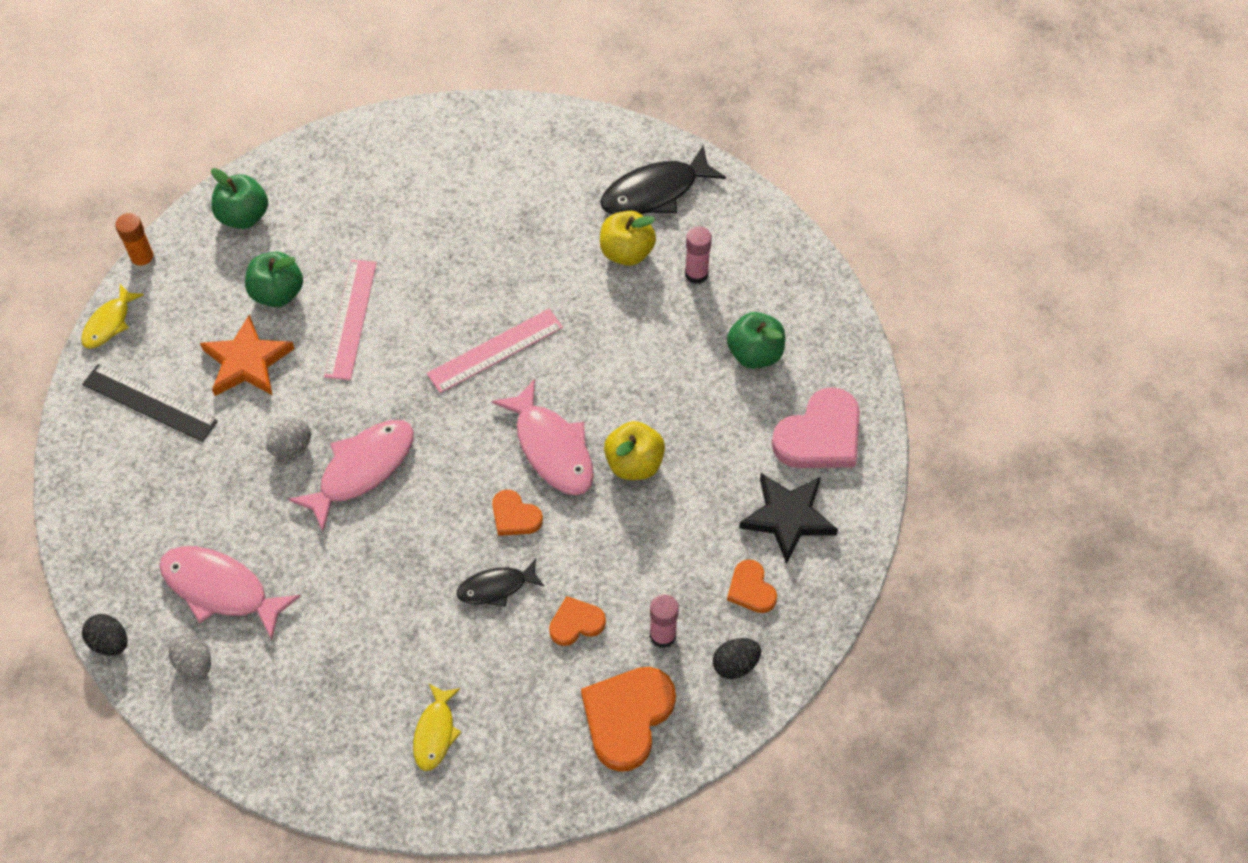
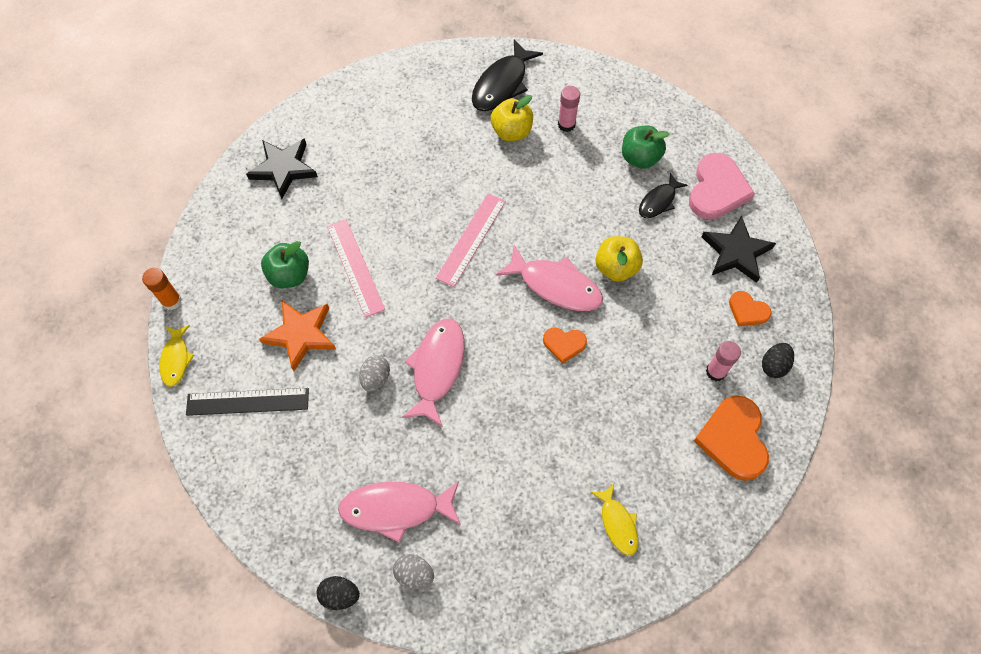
camera: 30 degrees left, 5 degrees up
(244, 216) = (226, 233): green apple -> none
(348, 175) = (284, 169): none -> black star
(496, 587) = (586, 399): black fish -> black fish (658, 201)
(576, 623) = (655, 394): orange heart -> none

